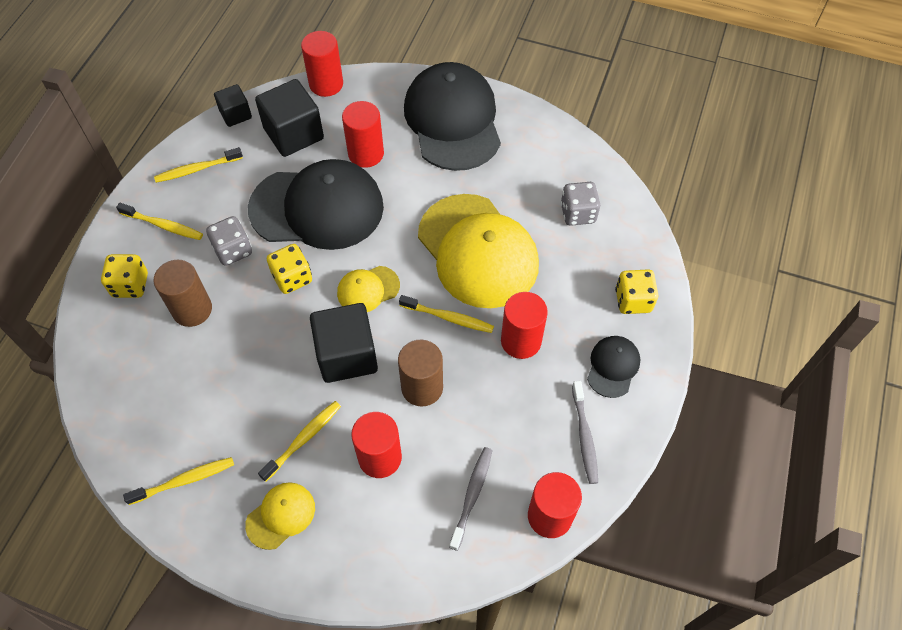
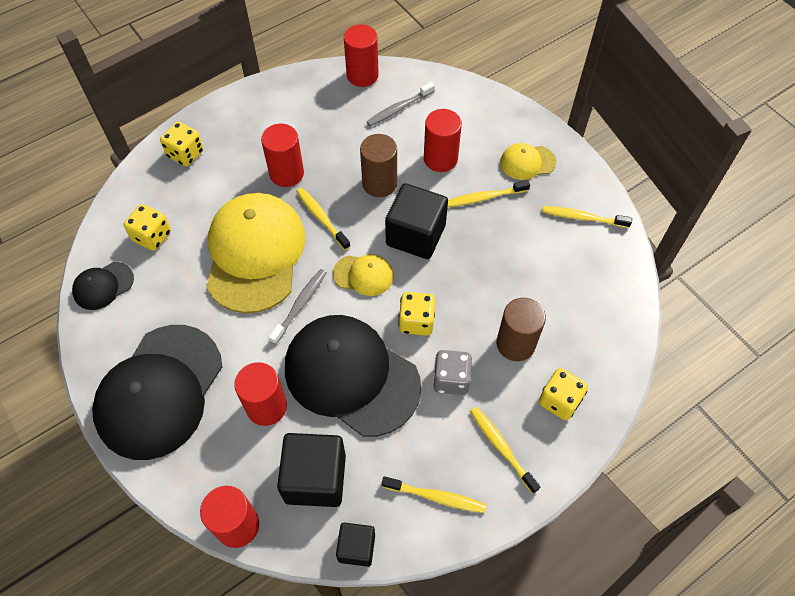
camera: 145 degrees left, 0 degrees up
(578, 213) = (152, 236): grey dice -> yellow dice
(584, 436) = (302, 100): grey toothbrush -> grey toothbrush (300, 305)
(613, 367) = (244, 124): black cap -> black cap (103, 286)

